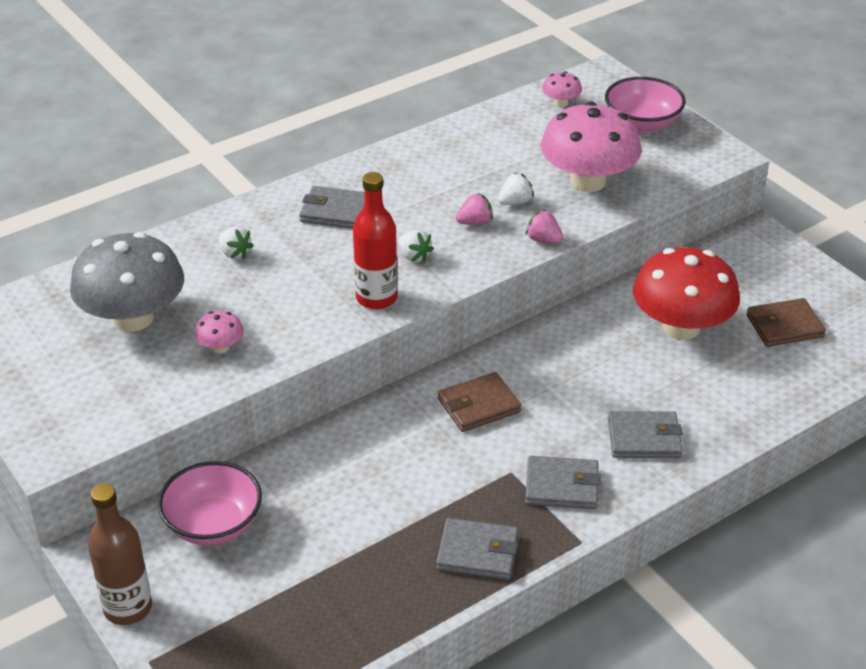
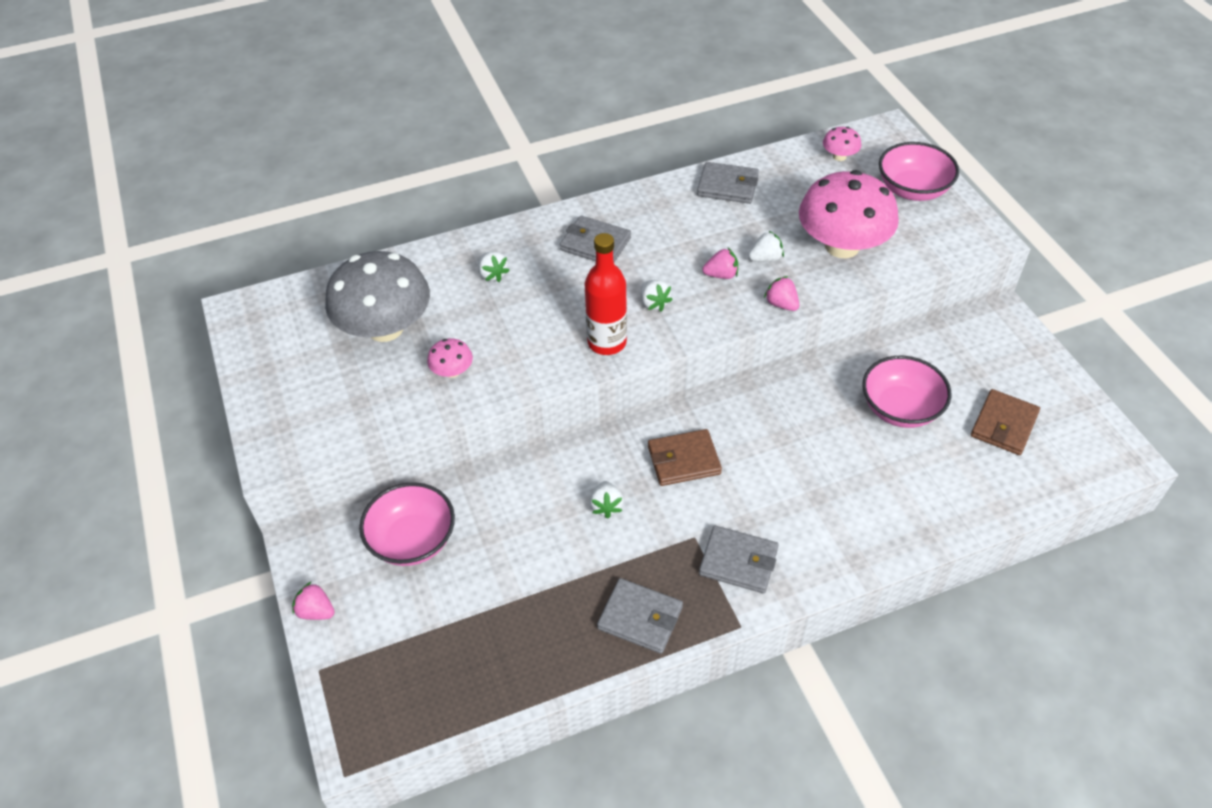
camera: 15 degrees right, 10 degrees up
(128, 608) = (316, 611): brown bottle -> pink strawberry
(411, 459) = (606, 506): none -> white strawberry
(644, 438) = (831, 524): grey wallet -> grey wallet (727, 186)
(681, 327) = (900, 408): red mushroom -> pink bowl
(784, 326) = (1004, 425): brown wallet -> brown wallet turned 60 degrees counterclockwise

